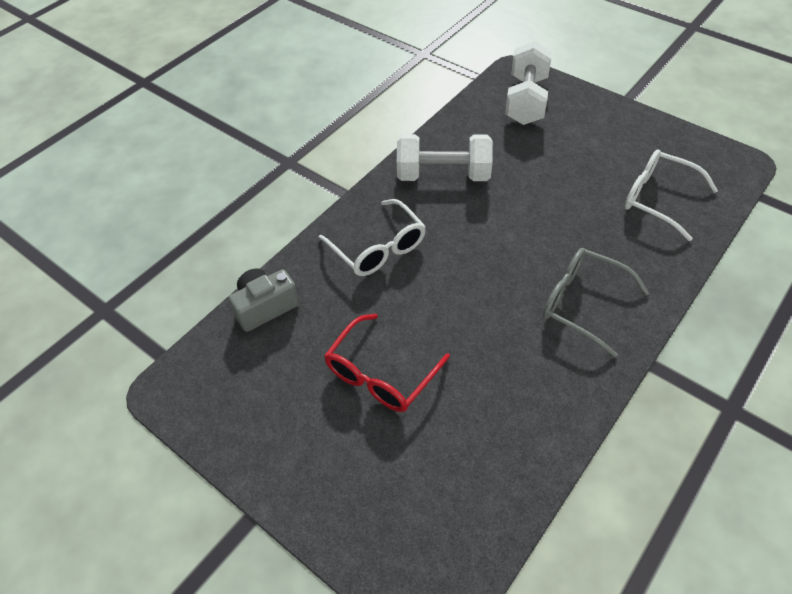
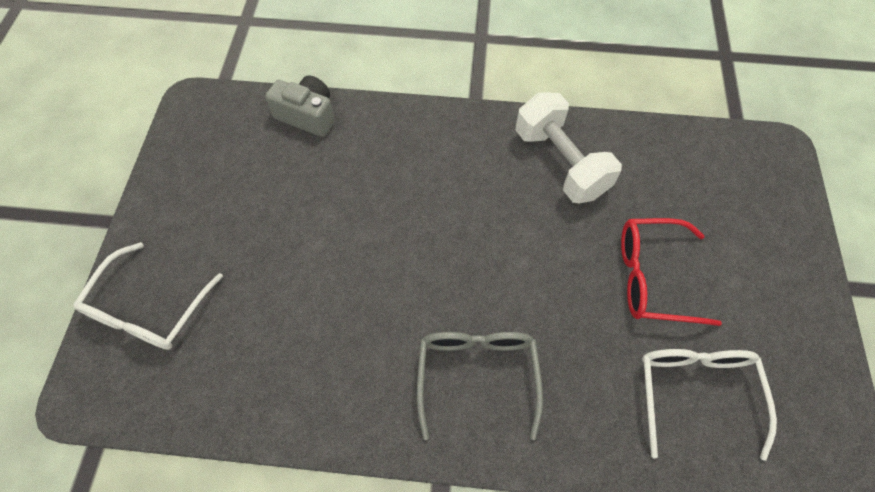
camera: 55 degrees right, 10 degrees up
(378, 247) = (427, 159): white glasses -> white glasses (150, 309)
(381, 373) = (288, 238): red glasses -> red glasses (653, 277)
(526, 100) = (739, 182): white dumbbell -> none

